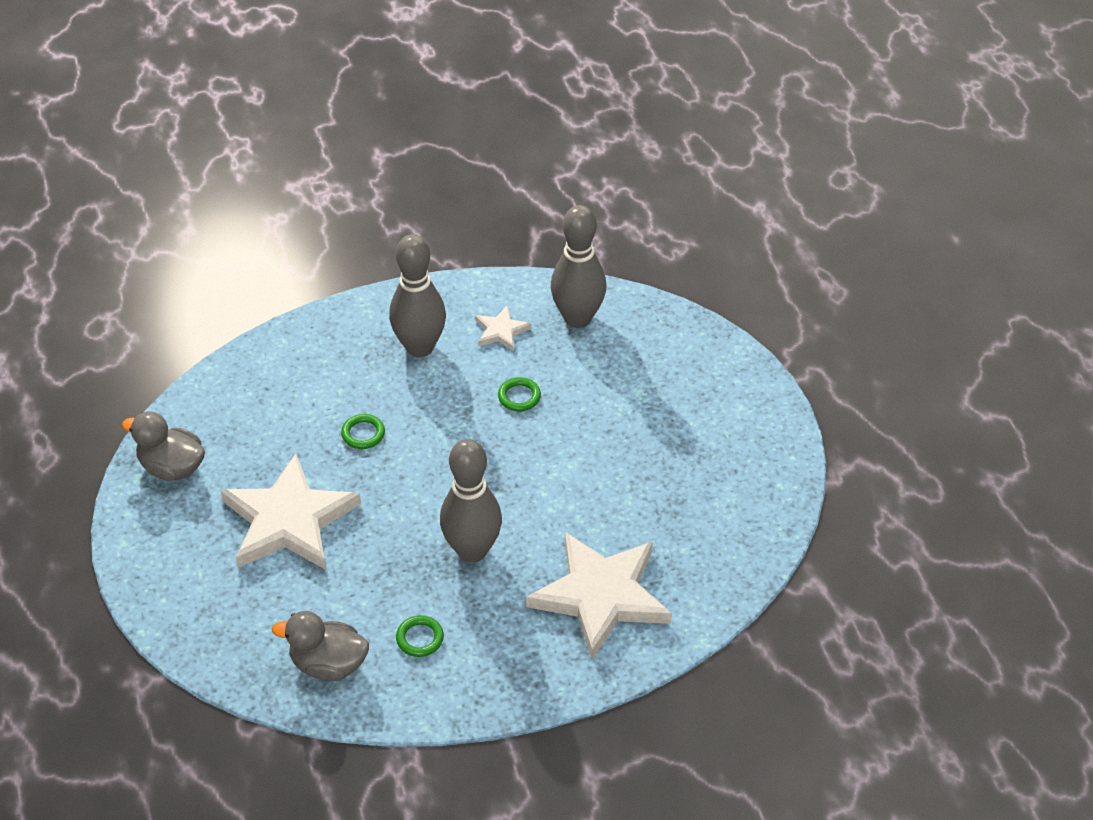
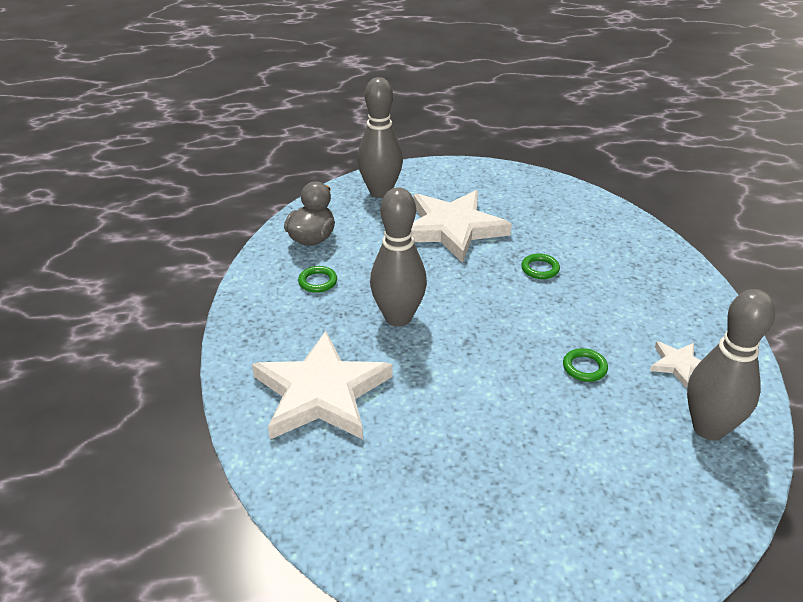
camera: 100 degrees right, 10 degrees down
(172, 467) = (512, 183): grey duck -> none
(420, 347) = (649, 308): grey bowling pin -> grey bowling pin (380, 192)

